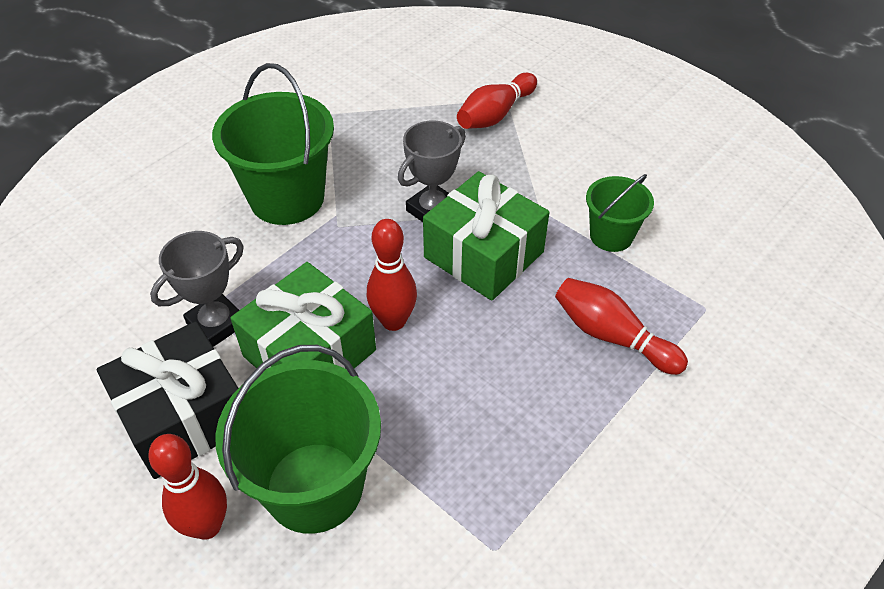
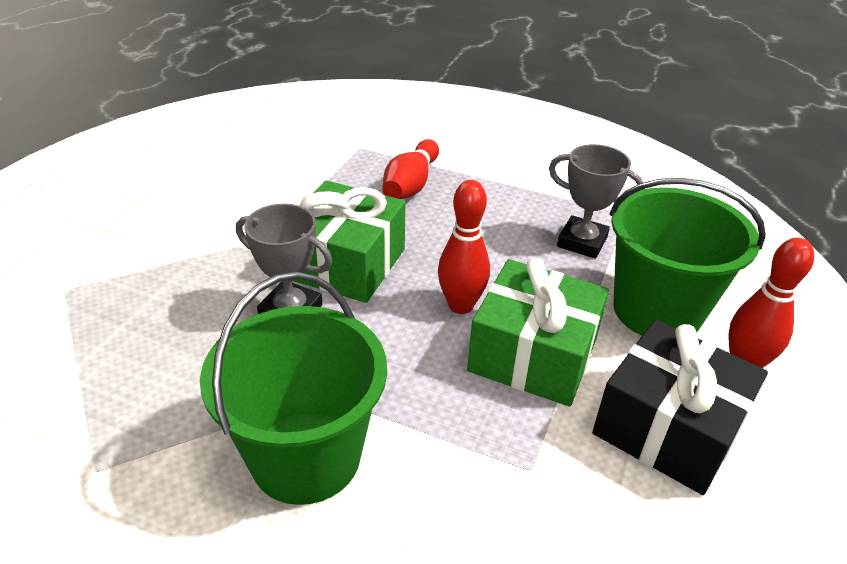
camera: 110 degrees left, 10 degrees down
(216, 324) = (544, 449): grey trophy -> grey trophy (582, 242)
(495, 114) = (99, 293): red bowling pin -> none
(611, 236) = (293, 194): green bucket -> none

